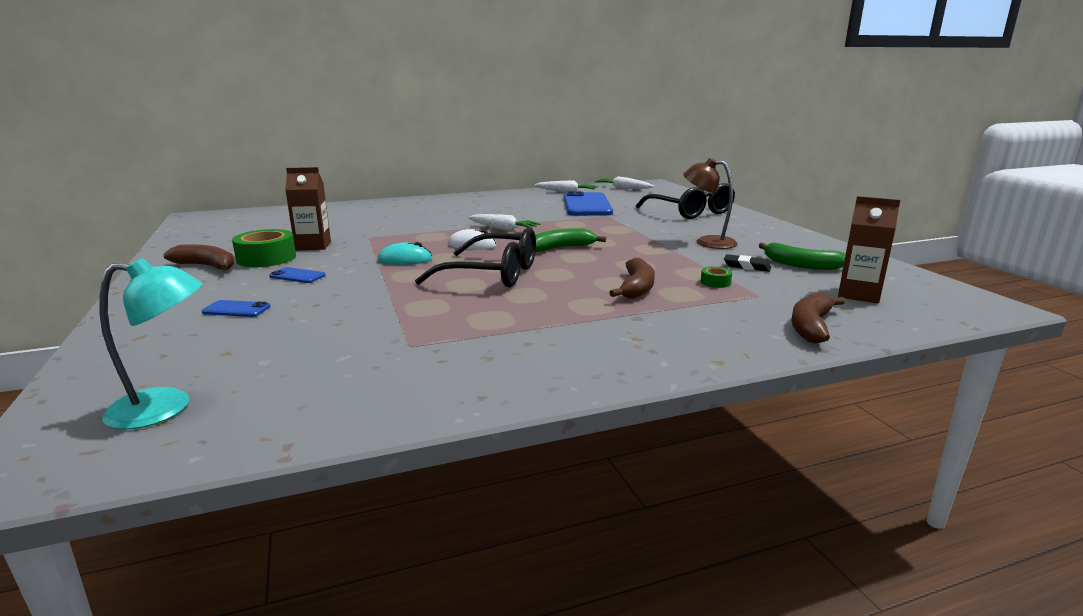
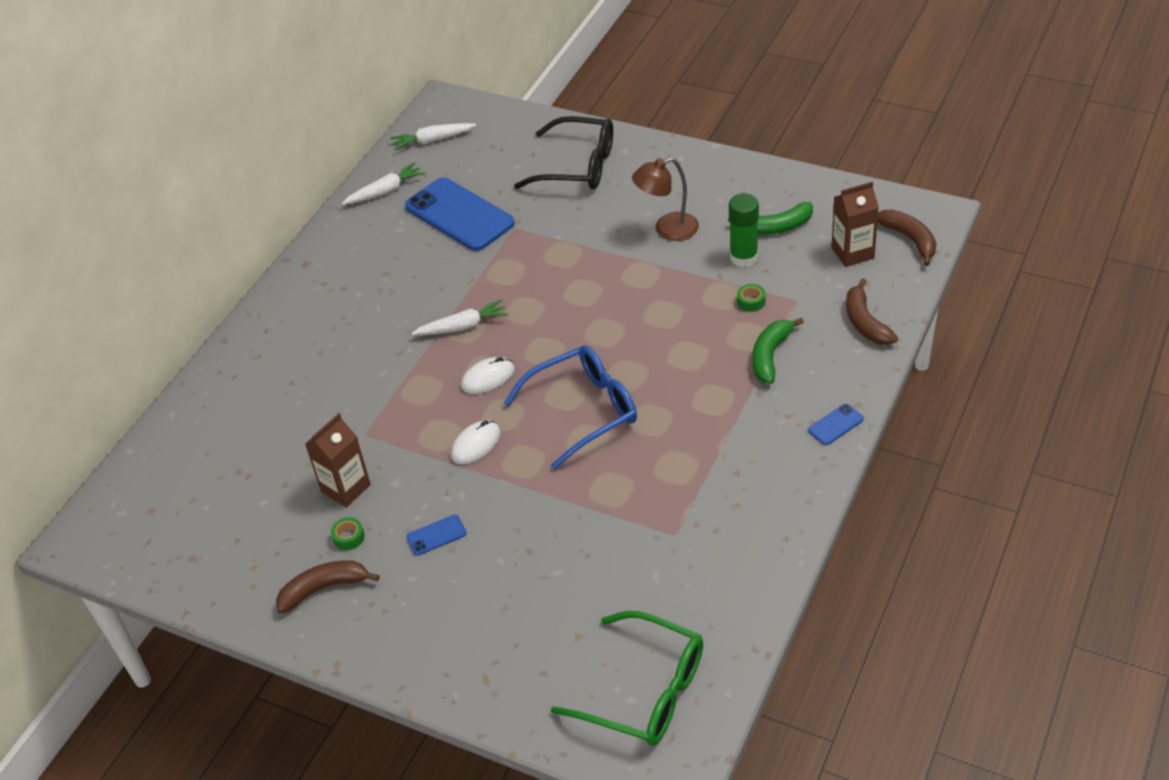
camera: 40 degrees left, 25 degrees up
(166, 408) = (644, 691): turquoise lamp -> green glasses
(236, 309) = (485, 603): blue phone -> blue phone (835, 425)
(266, 258) = (349, 537): green tape -> green tape, size x0.47
(405, 260) = (475, 444): turquoise mouse -> white mouse
(492, 274) = (583, 411): black glasses -> blue glasses
(561, 248) = (570, 327): green banana -> green banana (770, 355)
(636, 288) = (711, 351): brown banana -> brown banana (909, 239)
(746, 266) = (743, 257): black eraser -> green glue stick

